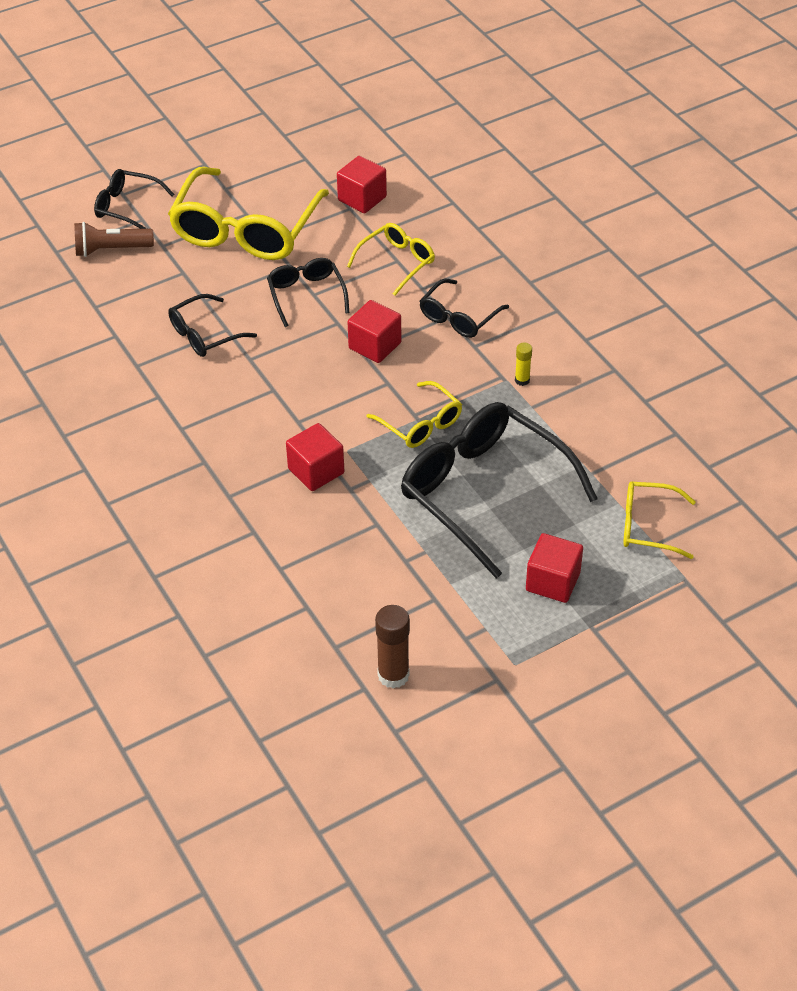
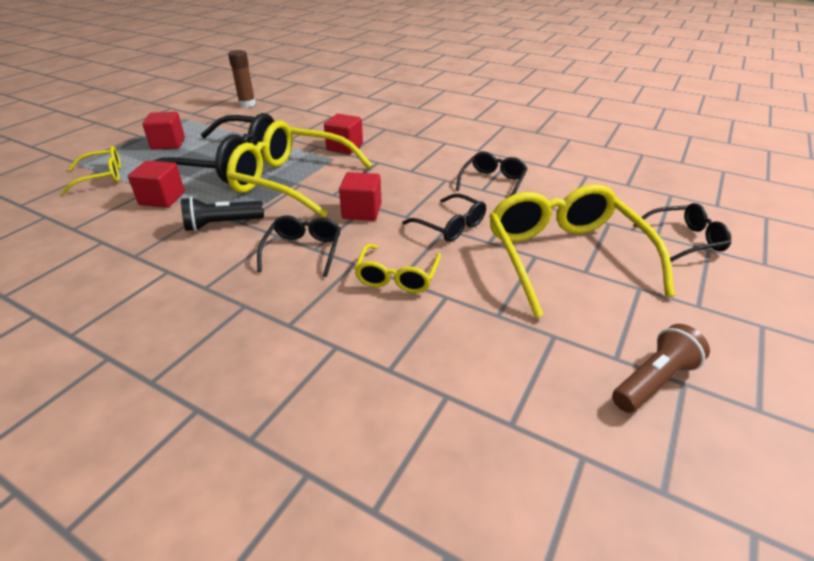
camera: 150 degrees right, 10 degrees down
(111, 250) = (638, 207): brown flashlight -> brown flashlight (654, 381)
(362, 198) = (496, 331): red cube -> red cube (162, 199)
(420, 424) = (292, 181): yellow glasses -> yellow glasses, size x1.96
(522, 380) = (222, 224): yellow glue stick -> black flashlight

